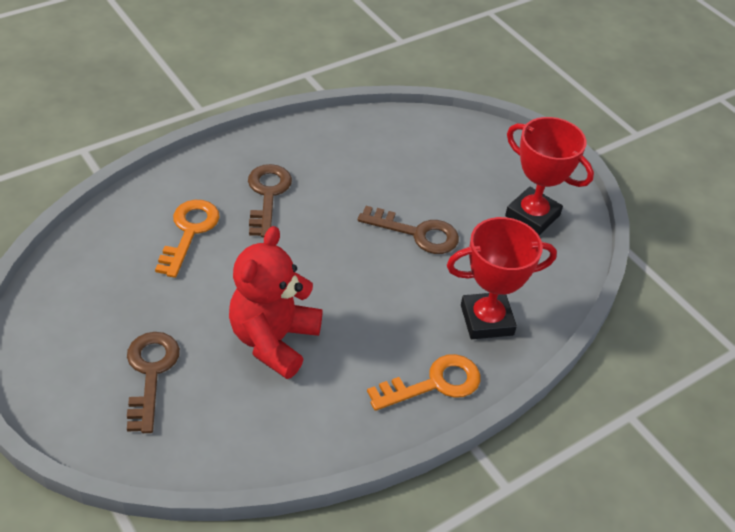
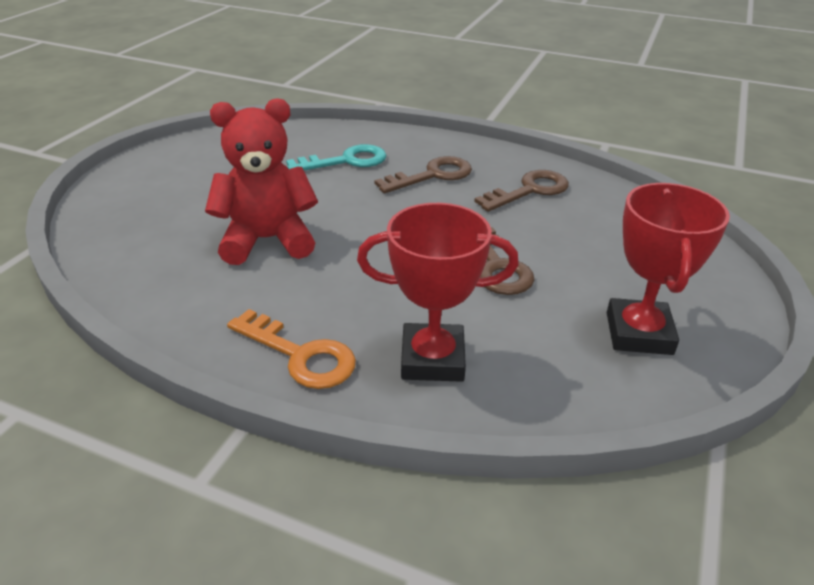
camera: 60 degrees right, 10 degrees down
(150, 373) = (180, 201): brown key -> brown key (530, 190)
(189, 232) = (346, 161): orange key -> turquoise key
(486, 320) = (432, 359): red trophy -> red trophy turned 45 degrees counterclockwise

